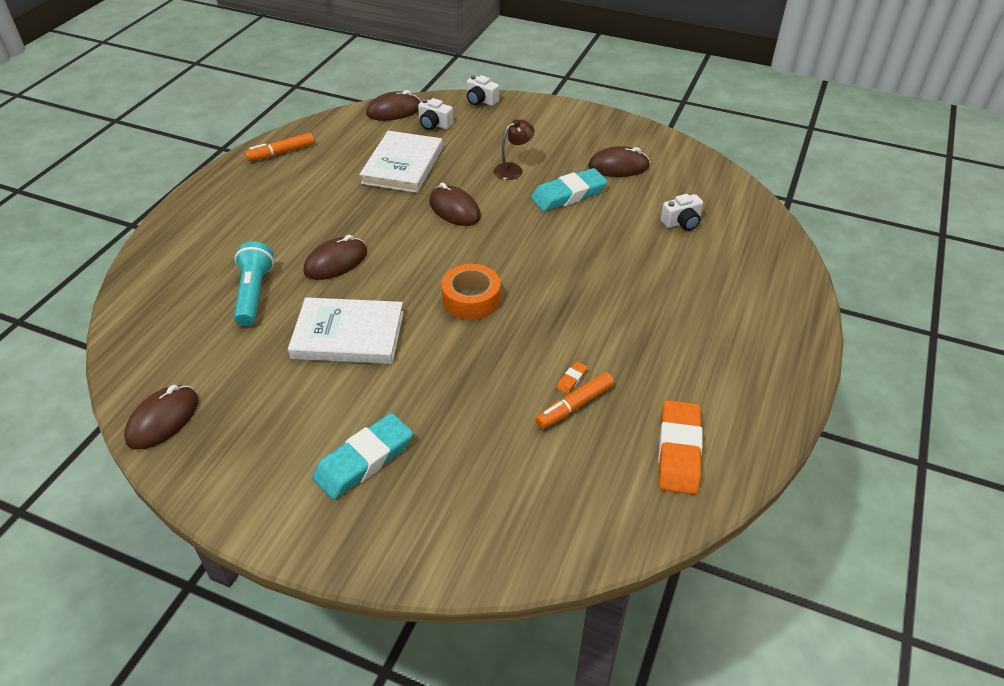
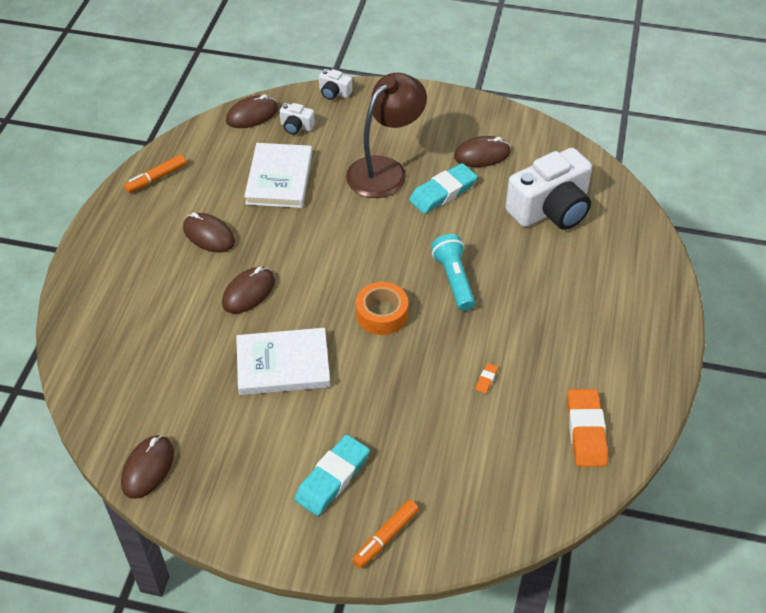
camera: 10 degrees left, 5 degrees up
(254, 294) = (184, 335): turquoise flashlight -> turquoise flashlight (454, 279)
(454, 209) = (342, 222): brown mouse -> brown mouse (209, 235)
(513, 169) = (385, 170): brown lamp -> brown lamp, size x2.16
(574, 406) = (494, 403): orange marker -> orange marker (386, 537)
(682, 222) = (550, 209): white camera -> white camera, size x2.32

